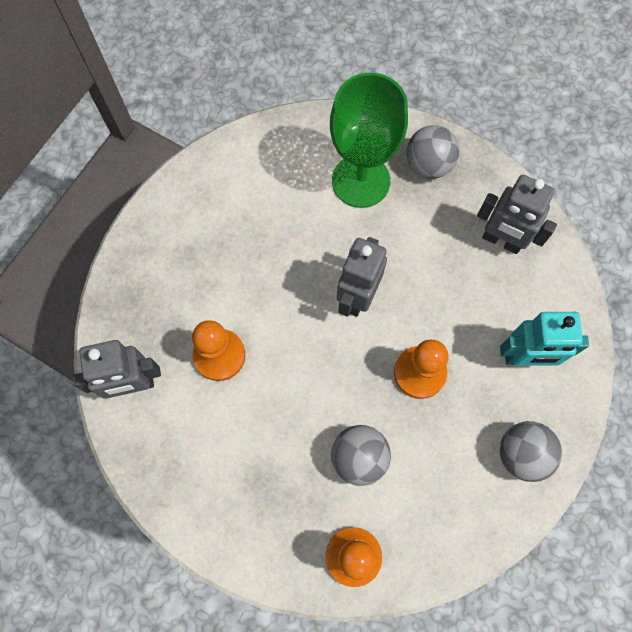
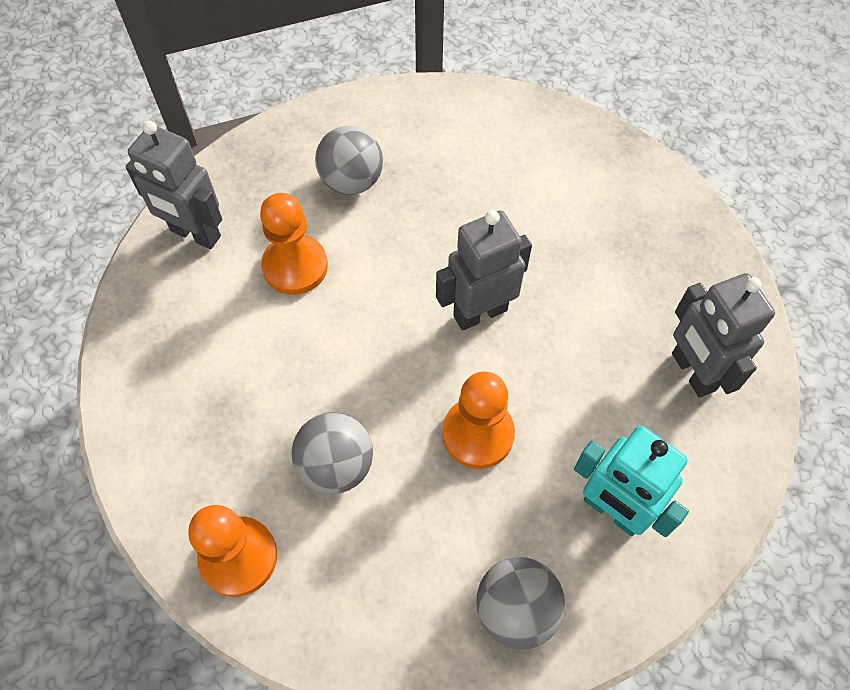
camera: 40 degrees right, 10 degrees down
(361, 181) = (585, 210): green goblet -> none
(428, 165) = (673, 243): grey ball -> grey ball (351, 181)

